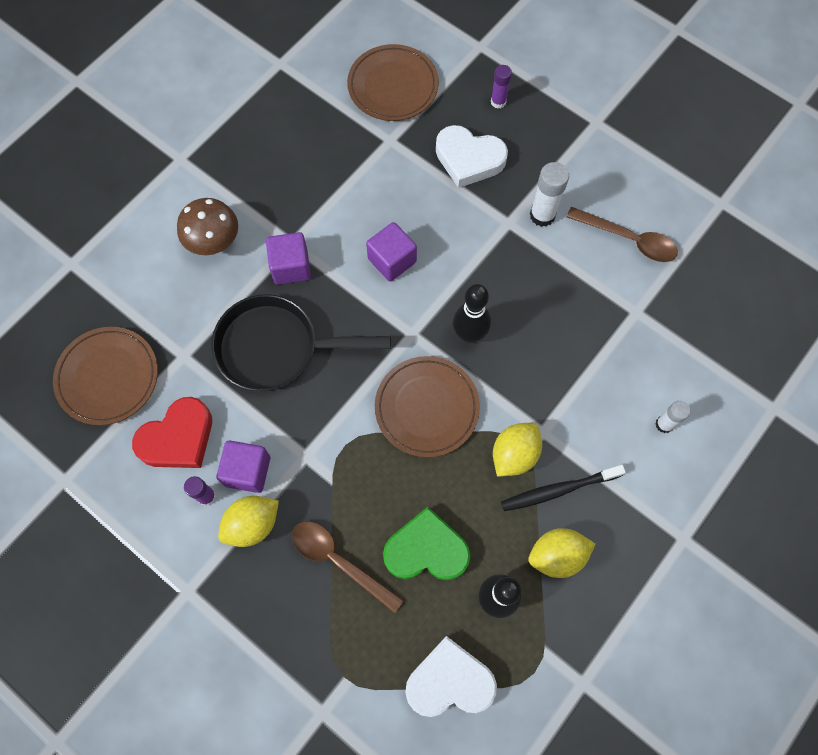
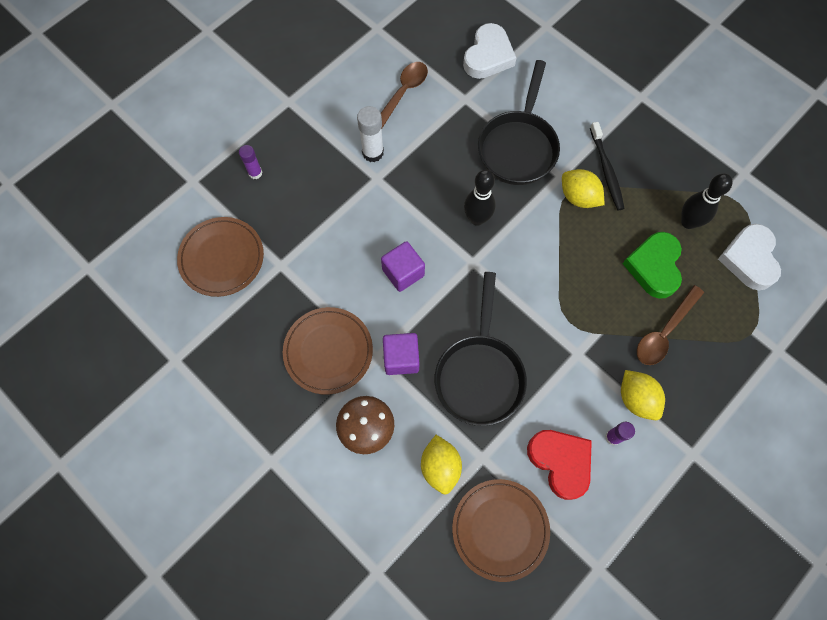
camera: 85 degrees left, 0 degrees up
(247, 471) = (591, 402): purple cube -> none
(427, 408) = (539, 256): brown plate -> brown plate (328, 351)
(469, 159) = (310, 202): white heart -> white heart (488, 56)
(557, 555) = (655, 178): yellow lemon -> yellow lemon (440, 467)
(577, 378) = (518, 146): none -> black pan
(664, 424) = (556, 95): white glue stick -> none

